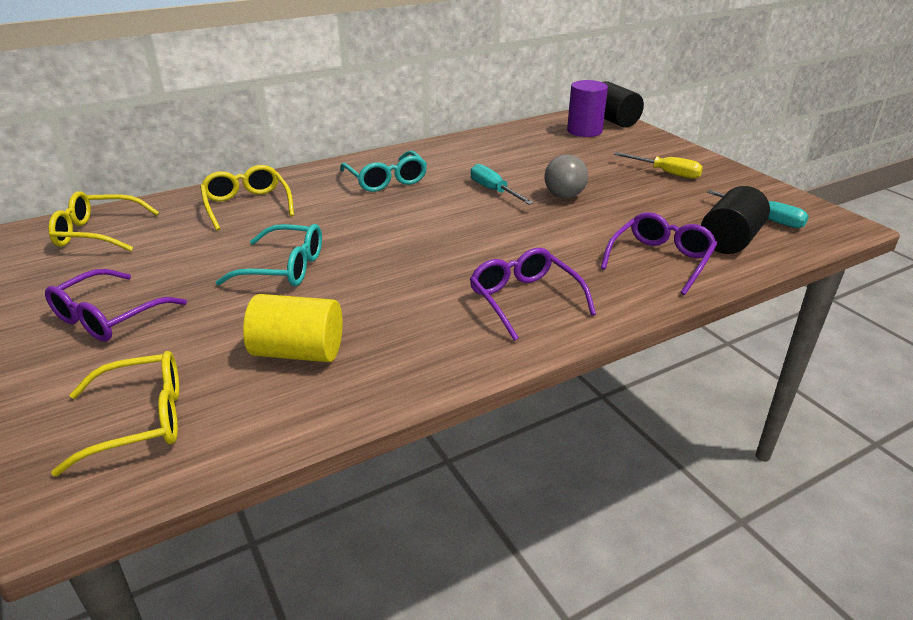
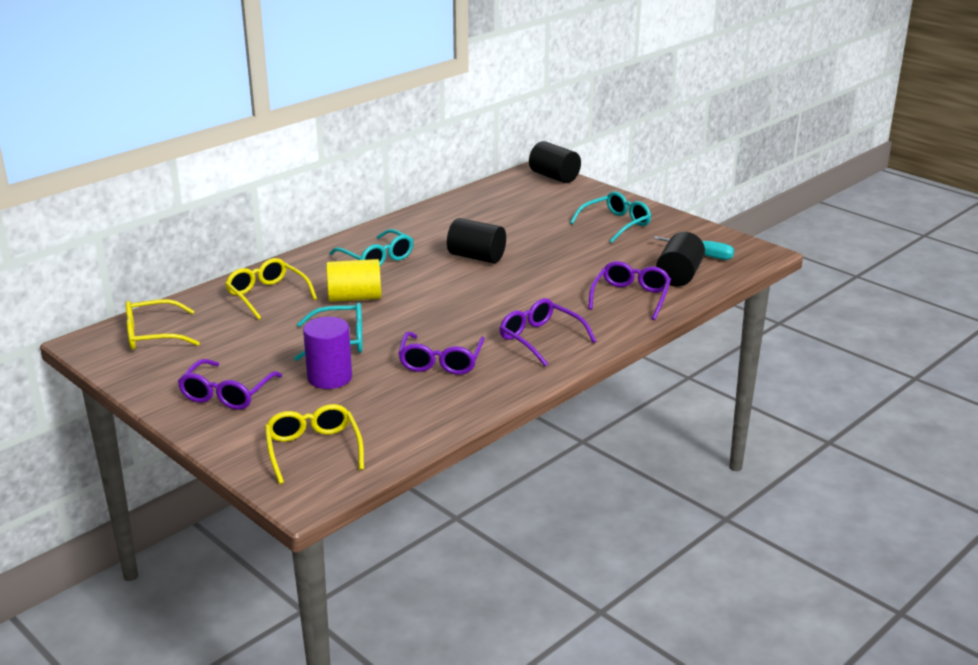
camera: 15 degrees left, 5 degrees down
(141, 420) = (313, 450): yellow glasses -> yellow glasses turned 75 degrees counterclockwise
(298, 352) = (393, 395): yellow cylinder -> yellow cylinder (354, 297)
(384, 313) = (441, 362): none -> purple glasses
(494, 190) = (476, 257): turquoise screwdriver -> black cylinder
(564, 196) = (538, 255): grey ball -> none
(584, 131) = (532, 190): purple cylinder -> purple cylinder (329, 377)
(666, 173) = (616, 224): yellow screwdriver -> turquoise glasses

